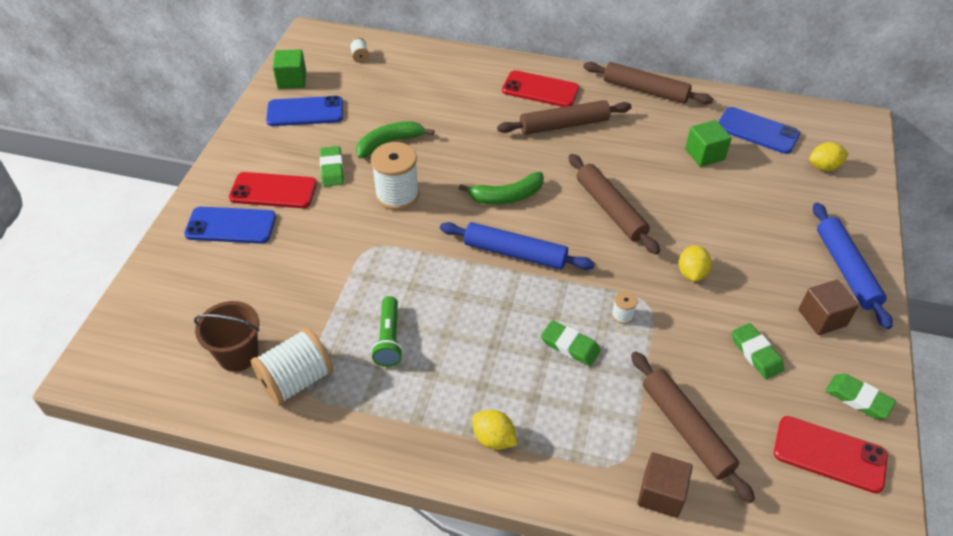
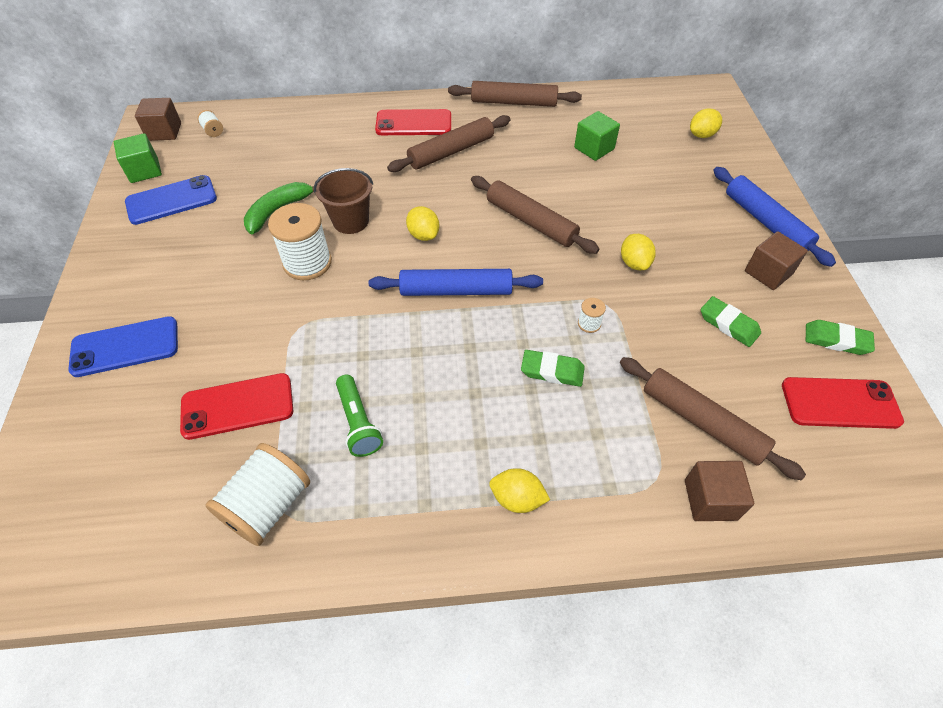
camera: 20 degrees left, 5 degrees up
(238, 354) = (185, 497): brown bucket -> brown bucket (351, 221)
(273, 191) = (164, 294): red phone -> red phone (237, 406)
(319, 48) = (164, 132): none -> brown cube
(332, 169) = (224, 253): green eraser -> none
(507, 196) = (423, 235): green banana -> yellow lemon
(757, 131) = (630, 116): blue phone -> none

